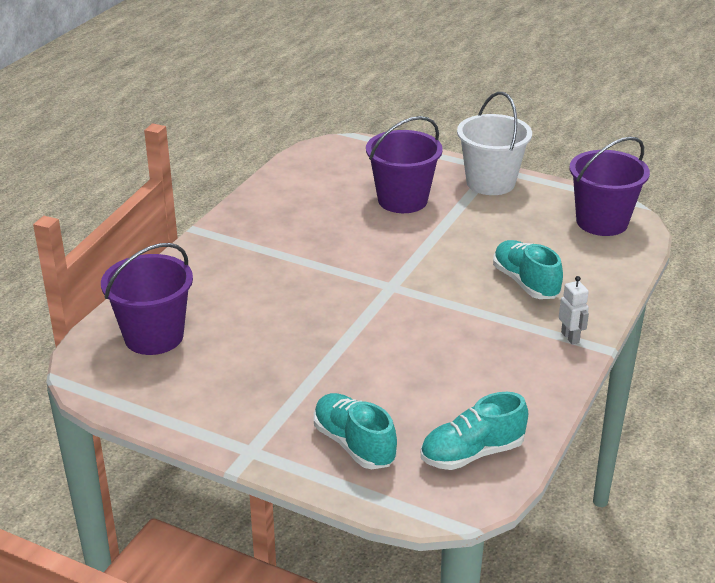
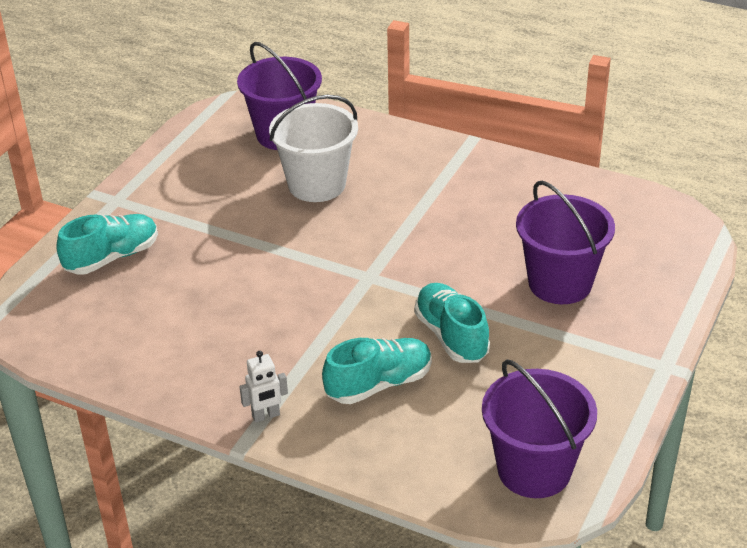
camera: 90 degrees right, 5 degrees up
(472, 453) = (84, 331): turquoise shoe -> turquoise shoe (451, 336)
(490, 183) = (622, 363): white bucket -> white bucket (317, 184)

